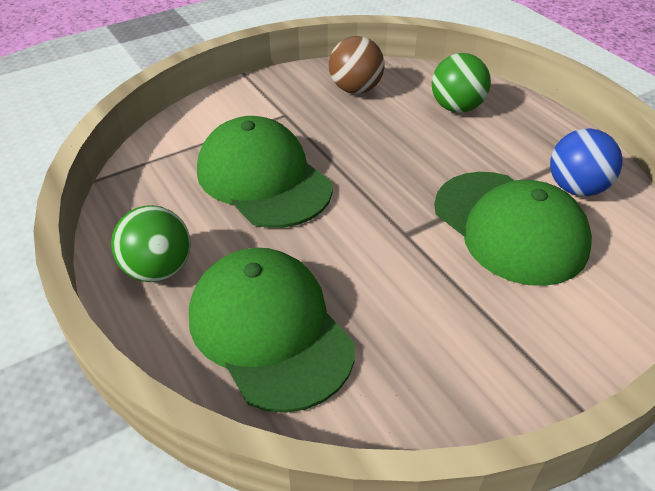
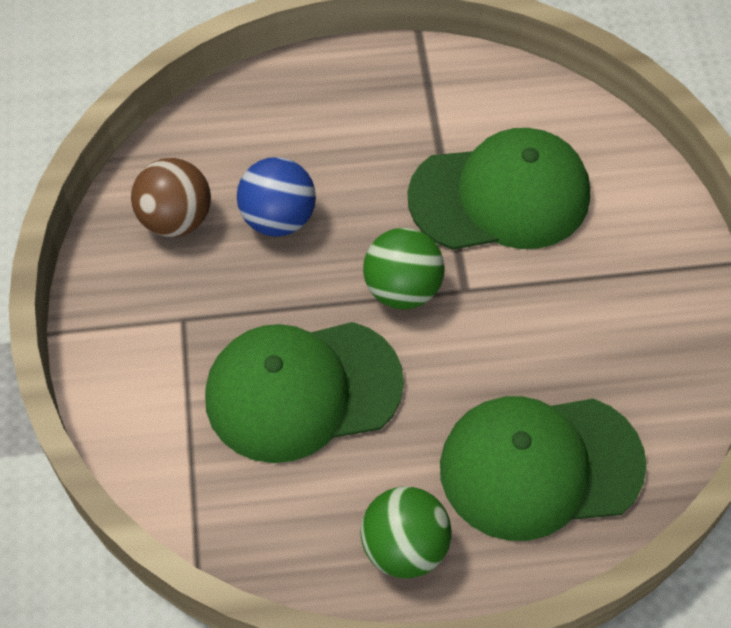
camera: 65 degrees left, 15 degrees up
(456, 107) = (279, 135): green ball -> green ball (402, 289)
(576, 188) = (474, 108): blue ball -> blue ball (278, 219)

